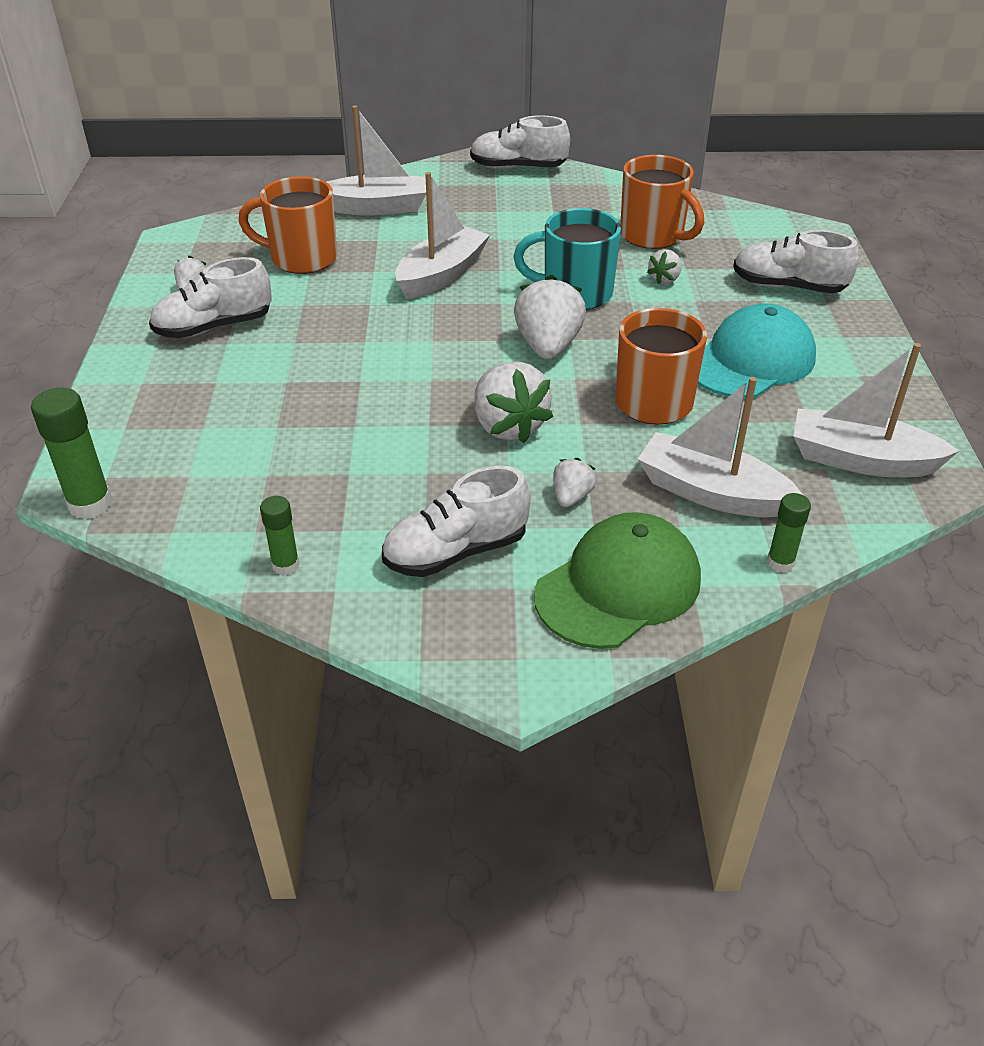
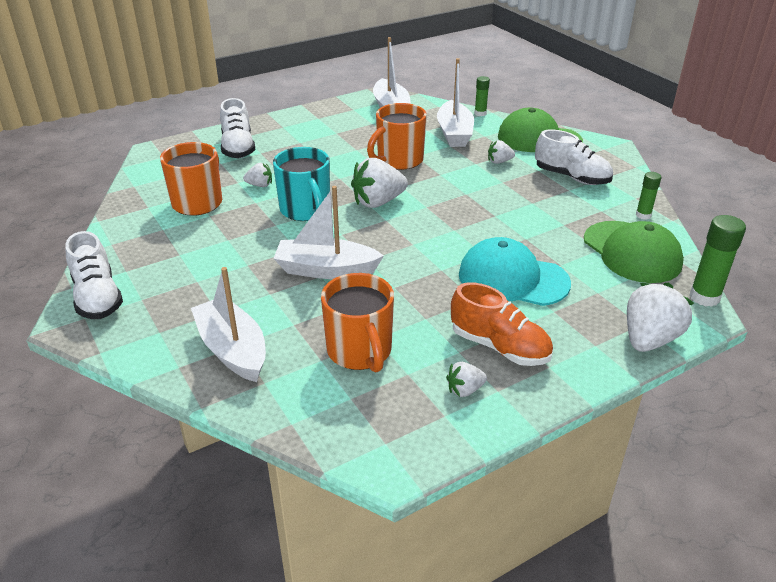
camera: 120 degrees left, 5 degrees down
(214, 327) = (500, 347): white shoe -> orange shoe
(229, 498) = (632, 252): none -> green cap
(508, 426) = (468, 192): white strawberry -> white strawberry (649, 339)
(750, 361) = (332, 144): turquoise cap -> turquoise cap (513, 279)

